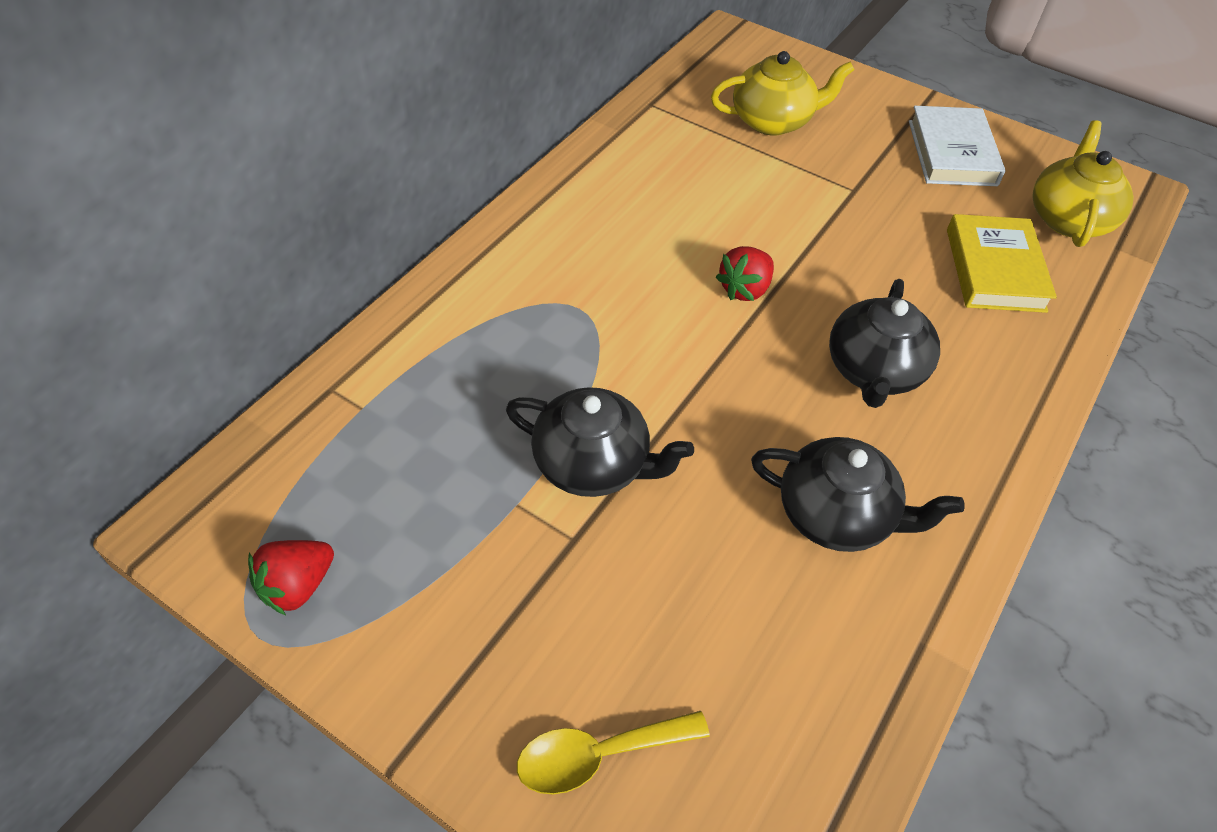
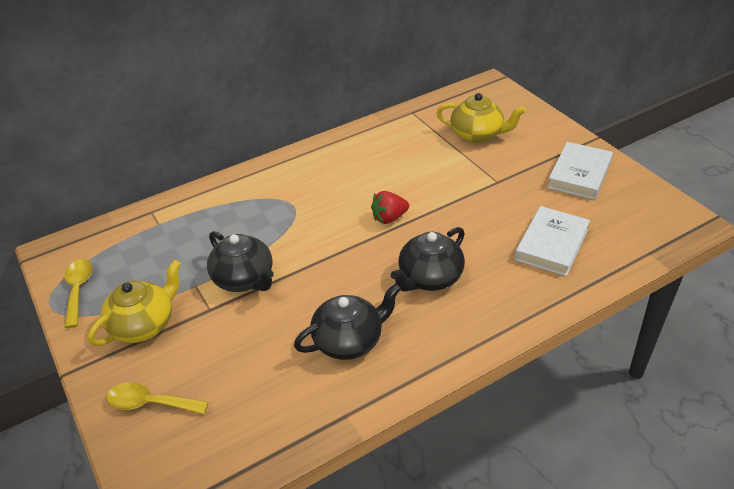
camera: 30 degrees right, 10 degrees down
(297, 586) = (78, 290): red strawberry -> yellow spoon
(837, 515) = (349, 341): black teapot -> black teapot turned 75 degrees counterclockwise
(994, 270) = (551, 245): yellow book -> white book
(1068, 218) = (628, 228): yellow teapot -> yellow teapot (144, 325)

